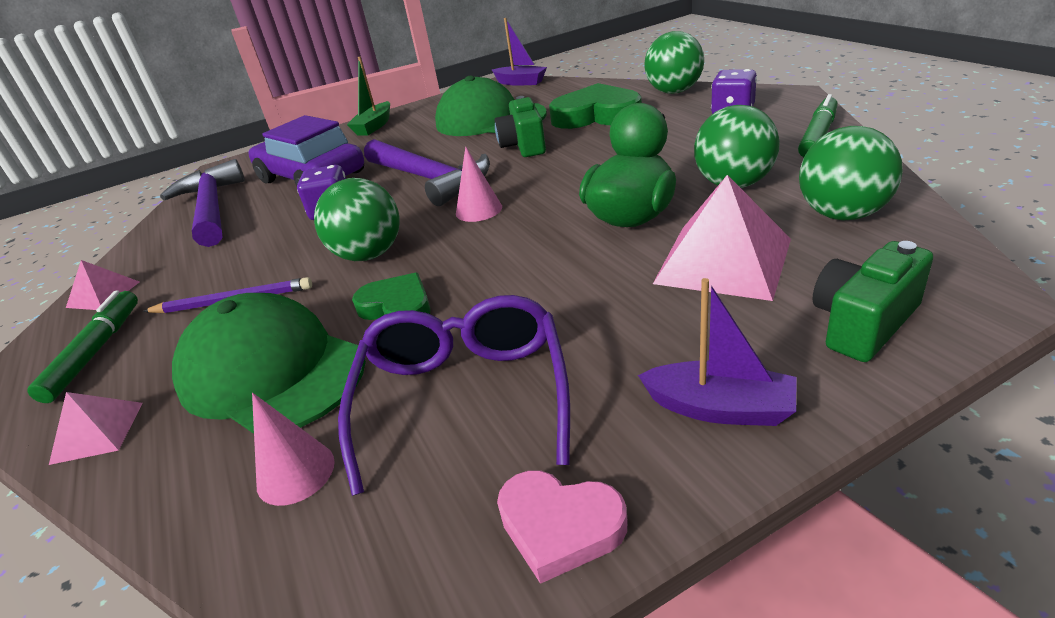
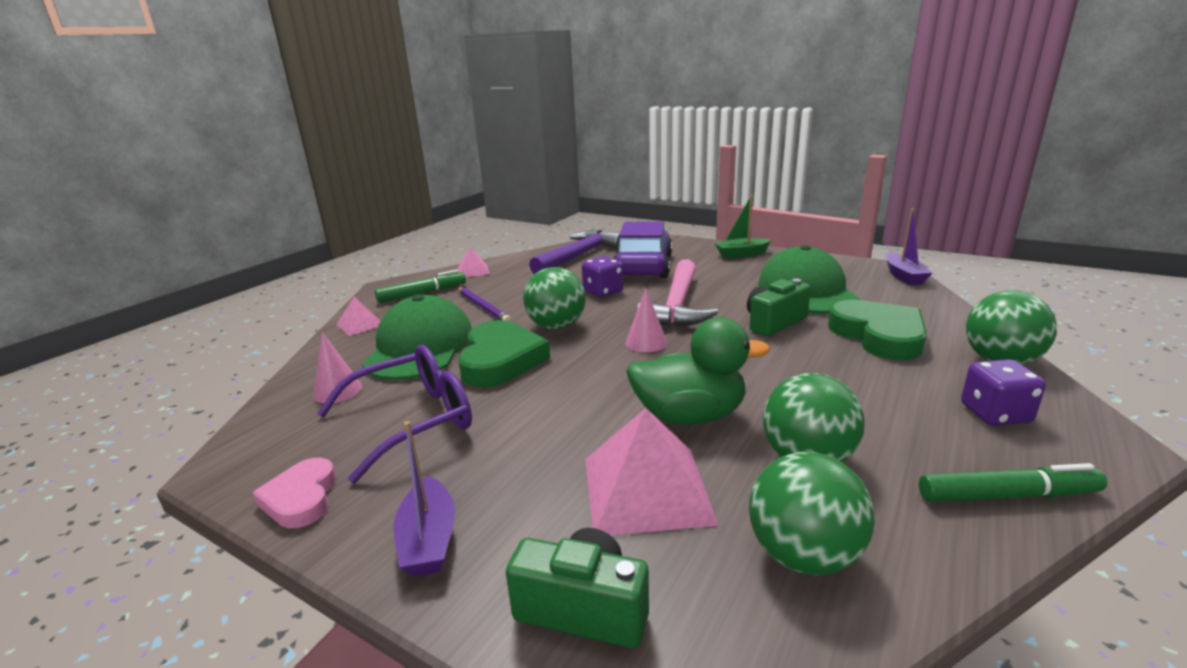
camera: 55 degrees right, 10 degrees down
(397, 307) = (500, 360): green heart -> green heart, size x1.68
(429, 179) = (677, 306): purple hammer -> pink hammer

